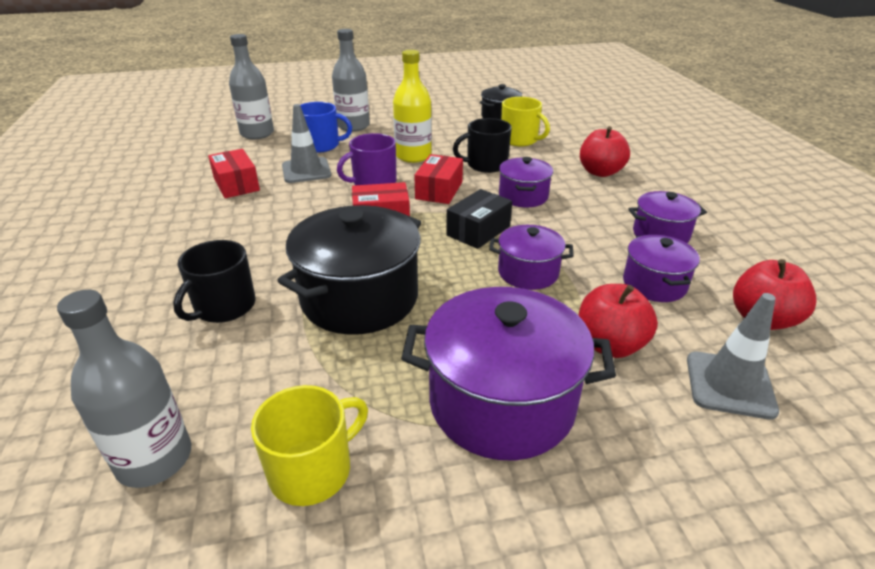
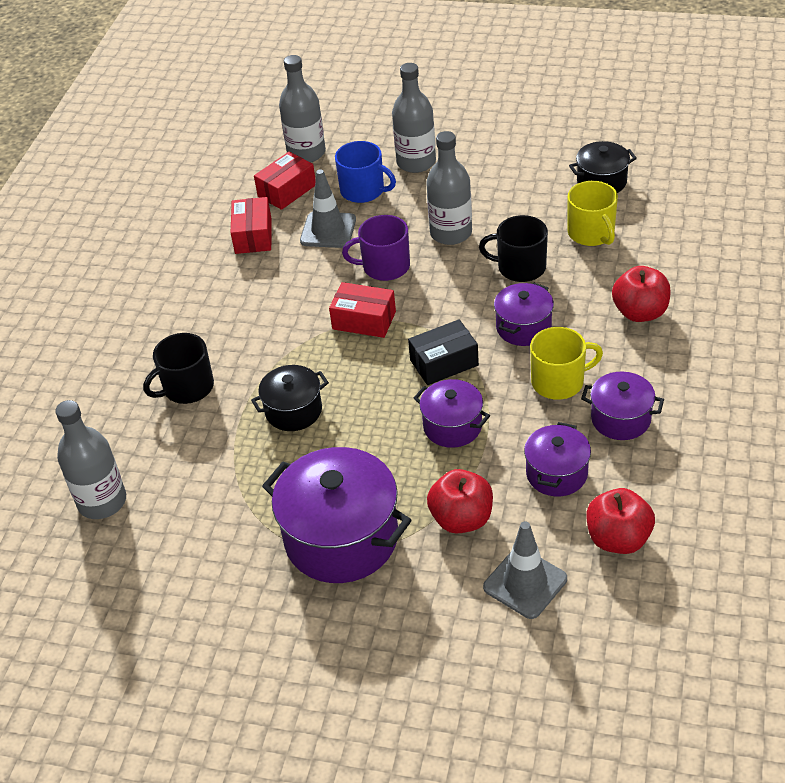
camera: 30 degrees right, 10 degrees up
(312, 470) = (191, 542): yellow mug -> yellow mug (559, 381)
(359, 298) = (293, 411): black pot -> black pot, size x0.55
(413, 156) = (451, 233): yellow bottle -> grey bottle
(439, 190) = (443, 295): red box -> red box (287, 191)

